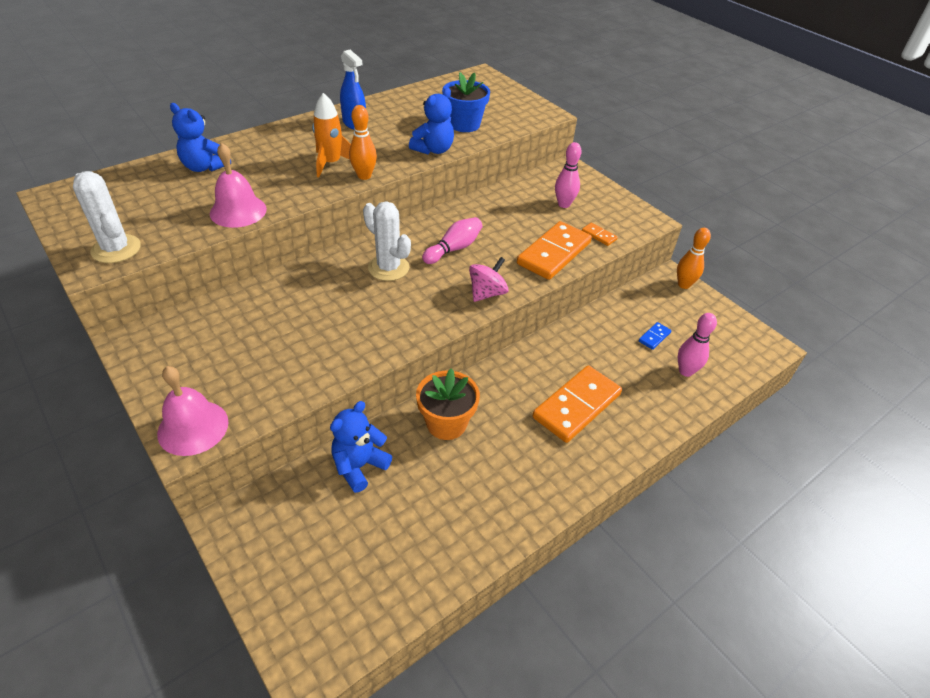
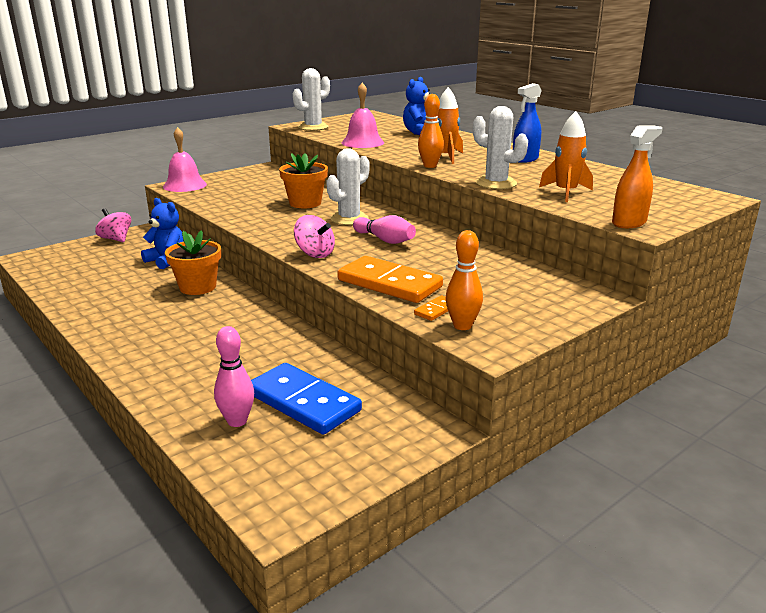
camera: 90 degrees right, 20 degrees down
(255, 549) = (116, 239): none -> pink spinning top
(324, 299) = (305, 203): none -> orange flower pot
(433, 150) = (496, 183): blue teddy bear -> white cactus
(464, 124) = (565, 193): blue flower pot -> orange rocket
(537, 116) = (629, 223): none -> orange spray bottle
(564, 204) = (499, 291): pink bowling pin -> none
(577, 406) = (199, 345): orange domino -> none
(654, 337) = (303, 402): blue domino -> blue domino, size x2.33
(684, 284) = (423, 440): orange bowling pin -> orange bowling pin (462, 326)

